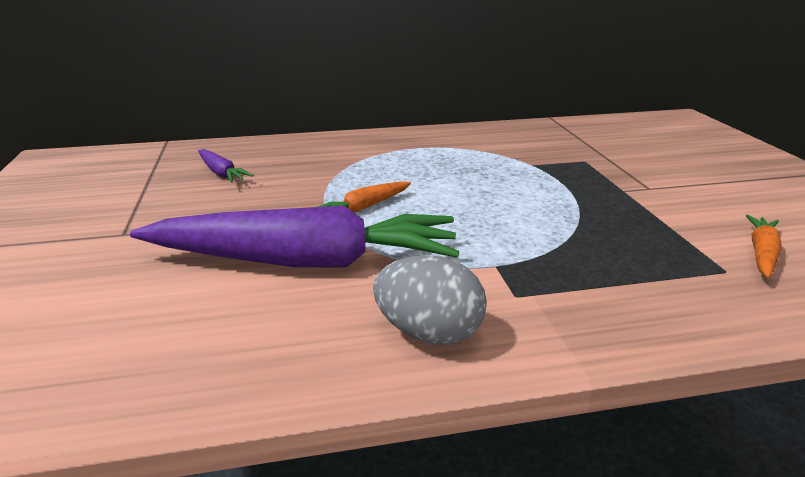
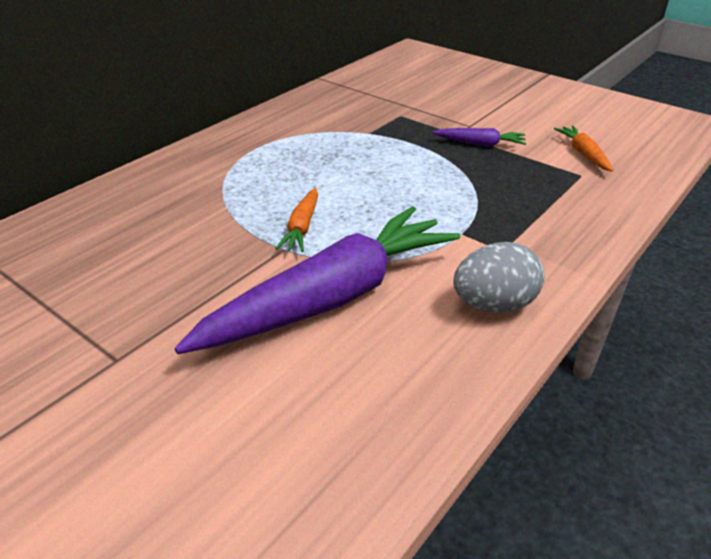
camera: 40 degrees left, 10 degrees up
(221, 173) = (105, 250): purple carrot -> purple carrot (480, 144)

